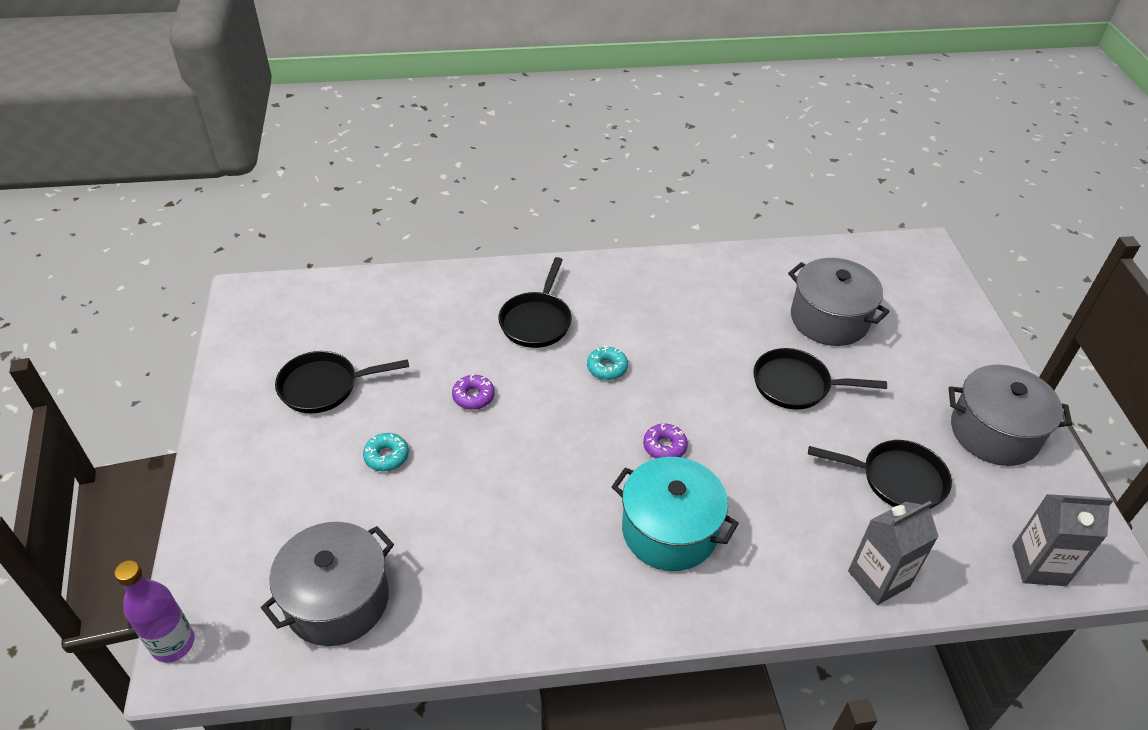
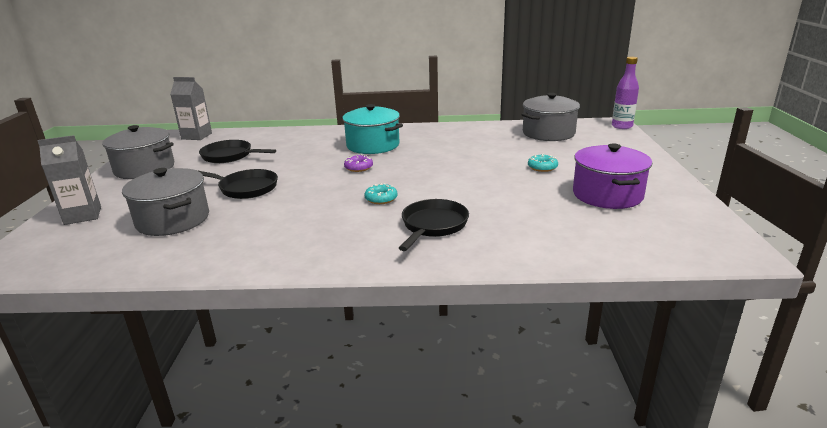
camera: 170 degrees left, 20 degrees down
(324, 386) = (607, 195): black pan -> purple pot
(473, 396) = (487, 188): purple donut -> none
(878, 579) = (278, 134): grey carton -> grey carton (83, 215)

